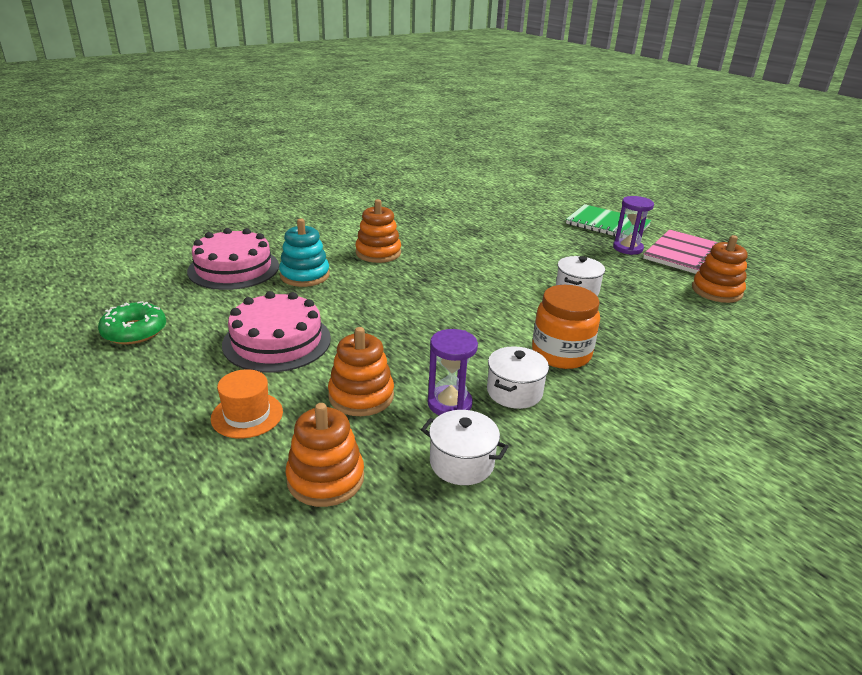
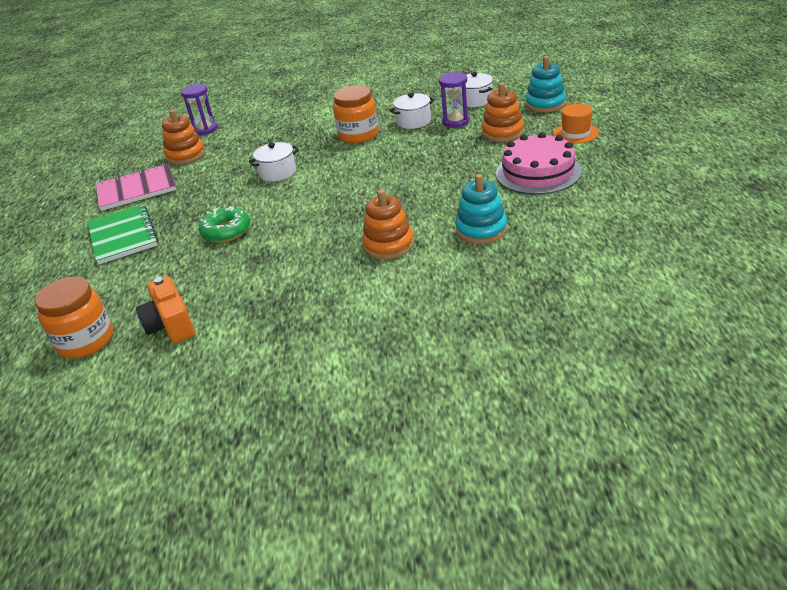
camera: 140 degrees left, 5 degrees up
(134, 331) = (651, 199): green donut -> green donut (226, 231)
(233, 268) = (548, 253): pink cake -> none
(325, 478) = (545, 104): orange stacking toy -> turquoise stacking toy
(471, 196) = (171, 325): none -> orange camera
(509, 184) = (85, 341): none -> orange jar
(627, 248) = (164, 204): purple hourglass -> purple hourglass (205, 129)

